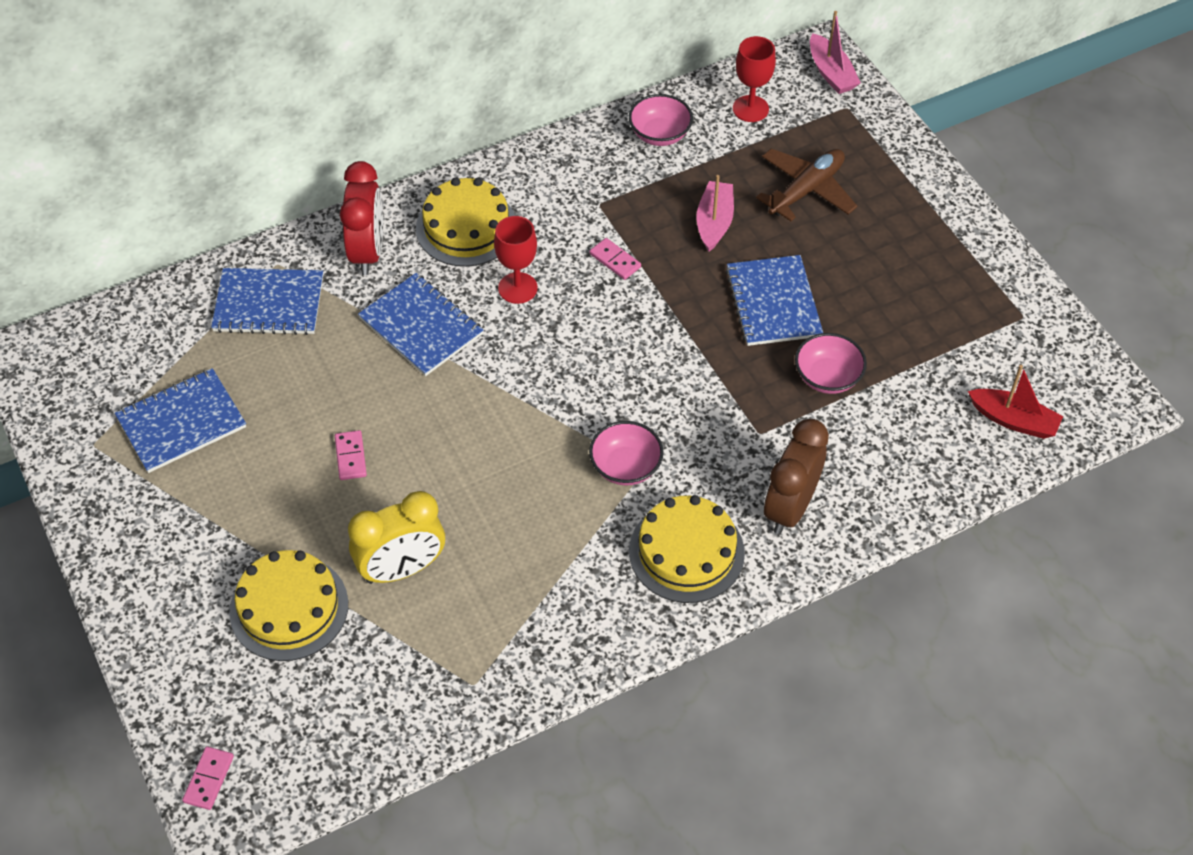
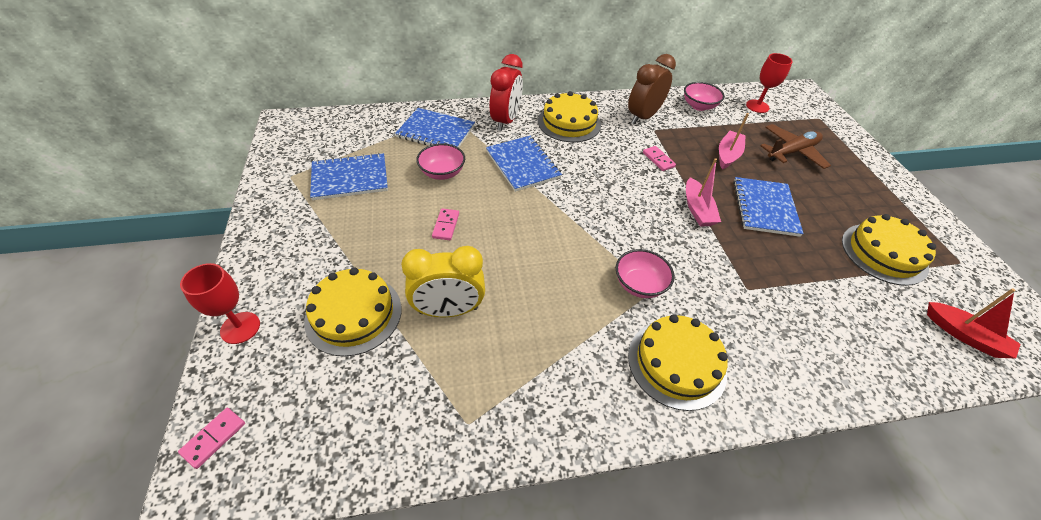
camera: 15 degrees right, 5 degrees down
(517, 288) = (591, 159): red goblet -> red goblet (240, 328)
(790, 507) = (769, 352): brown clock -> brown clock (643, 117)
(827, 377) = (804, 264): pink bowl -> pink bowl (442, 173)
(831, 73) = (809, 101): pink boat -> pink boat (697, 209)
(928, 331) = (884, 253): none -> yellow cake

